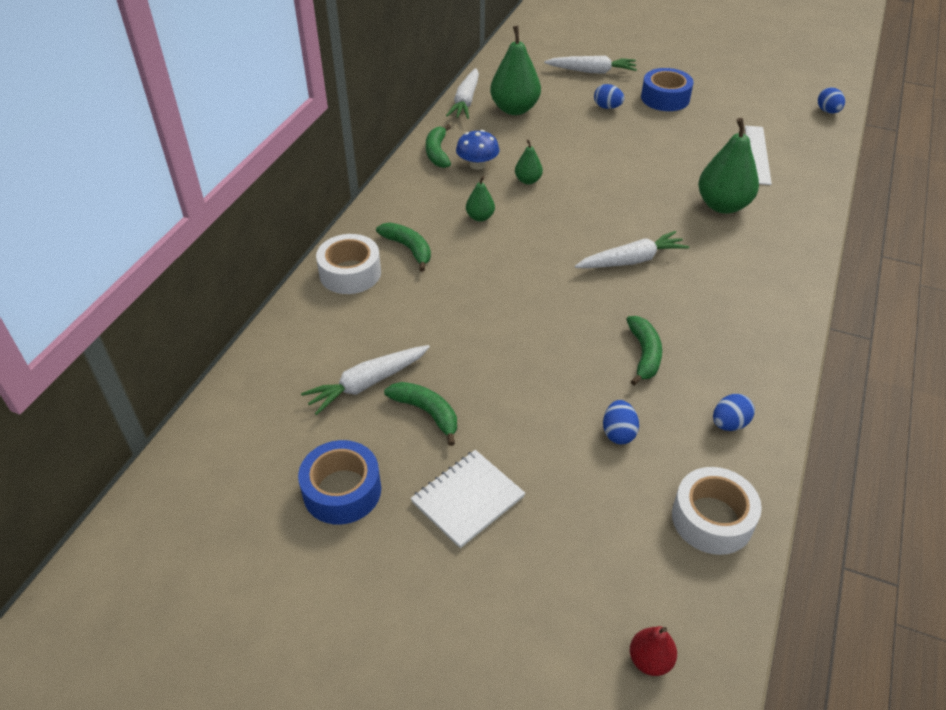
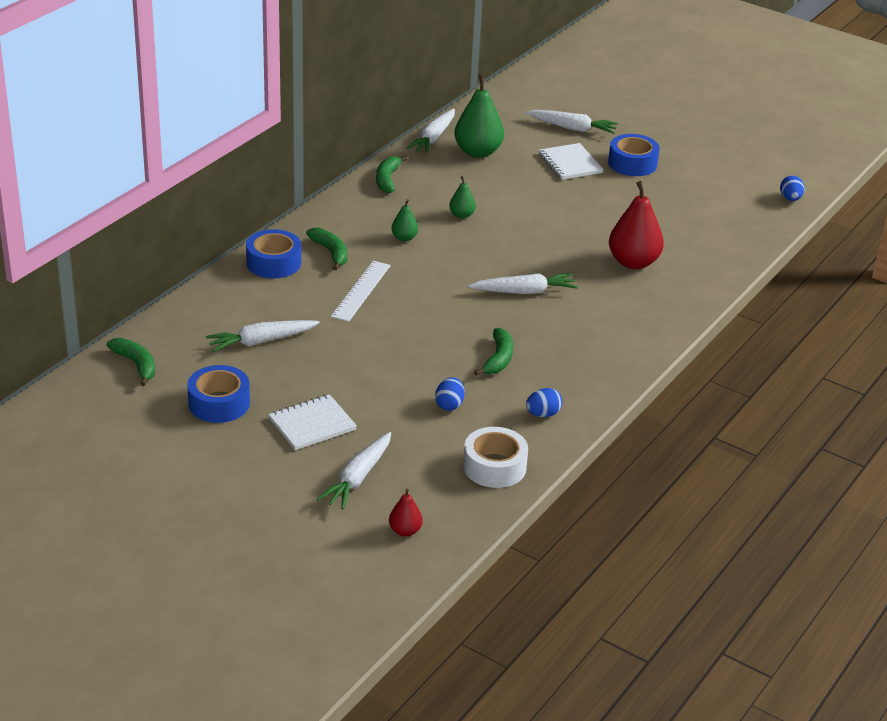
camera: 10 degrees right, 10 degrees down
(350, 273) = (273, 263): white tape -> blue tape
(427, 413) = (302, 367): green banana -> green banana (136, 365)
(477, 165) = (420, 195): blue mushroom -> none
(555, 578) = (358, 478): none -> white carrot
(607, 107) = (570, 163): blue egg -> white notebook
(722, 205) = (633, 262): green pear -> red pear
(757, 154) = (693, 226): white ruler -> white ruler (361, 291)

